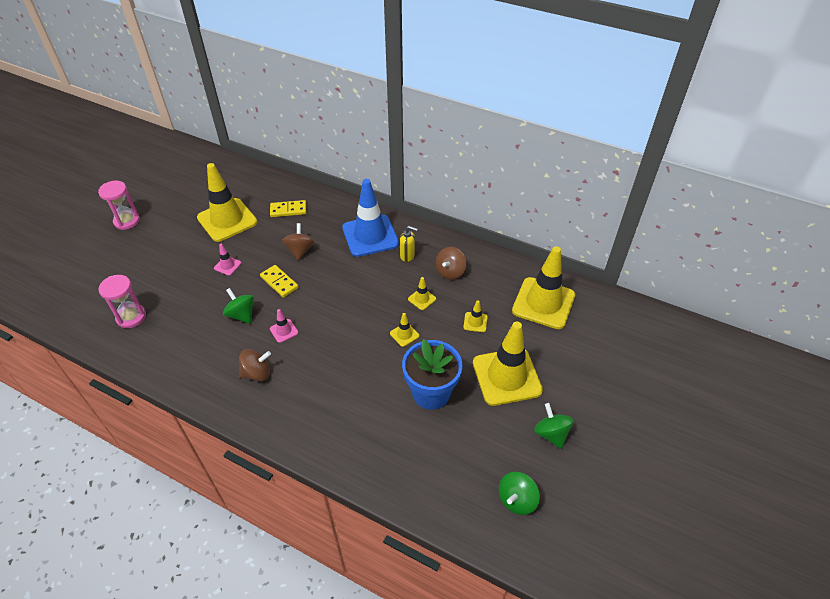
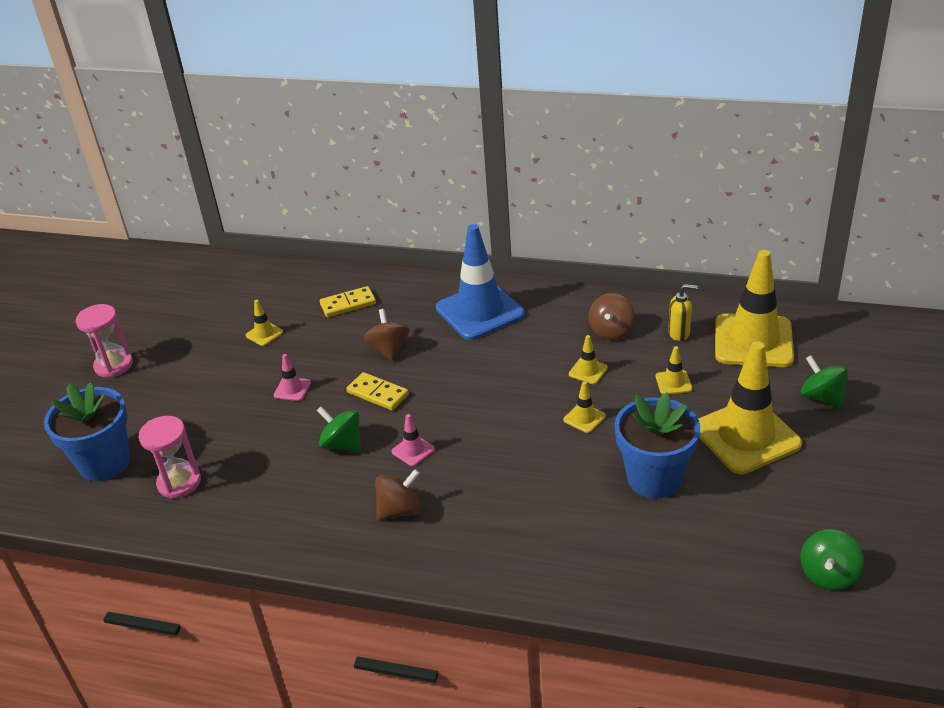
camera: 10 degrees left, 10 degrees down
(93, 291) = (104, 463): none -> blue flower pot
(227, 220) = (264, 334): yellow traffic cone -> yellow traffic cone, size x0.41
(407, 256) = (543, 324): yellow soap dispenser -> yellow soap dispenser (679, 333)
(551, 434) = (836, 488): green spinning top -> green spinning top (821, 397)

